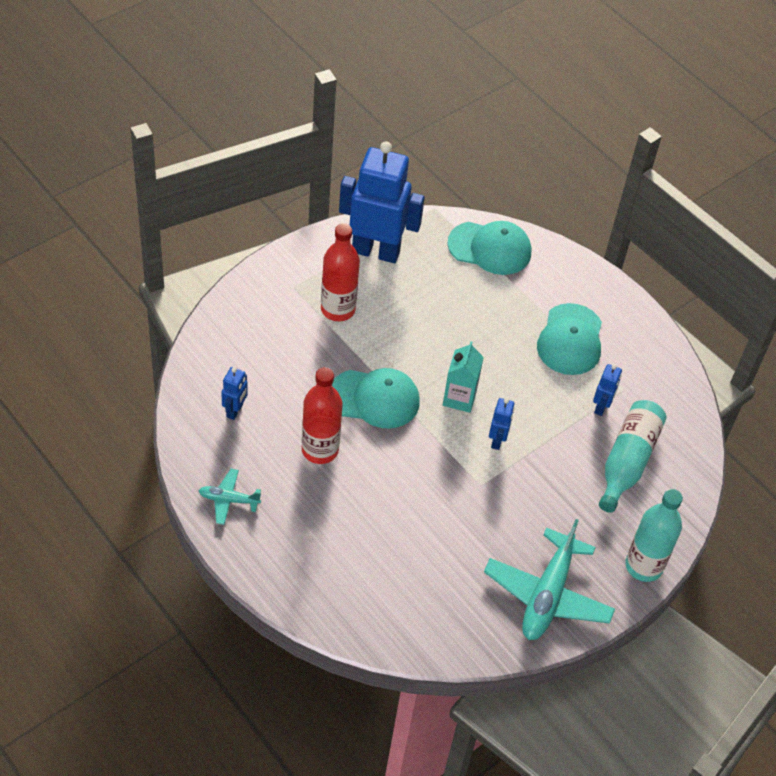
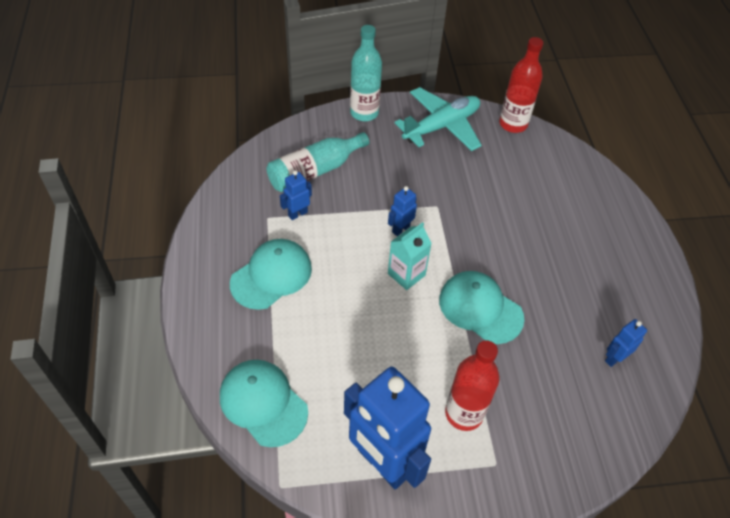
camera: 145 degrees left, 0 degrees up
(229, 500) = (648, 286): turquoise plane -> none
(320, 450) = (552, 289): red bottle -> red bottle (513, 124)

